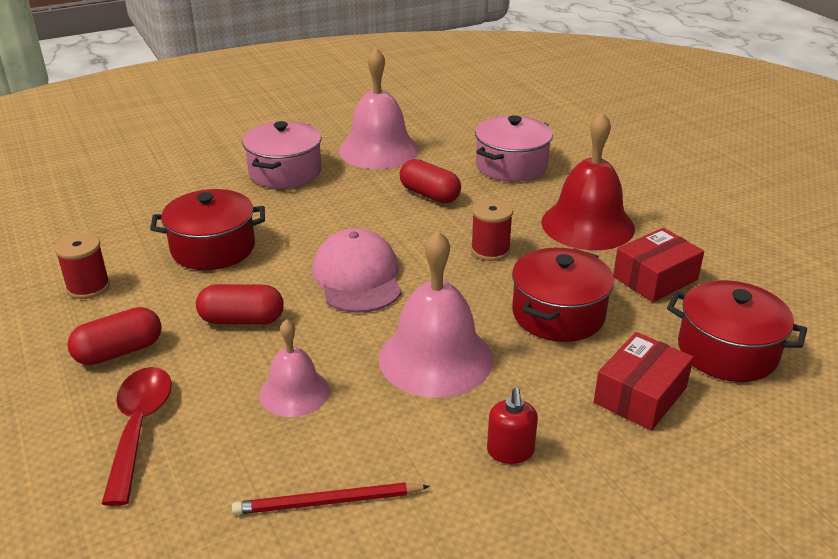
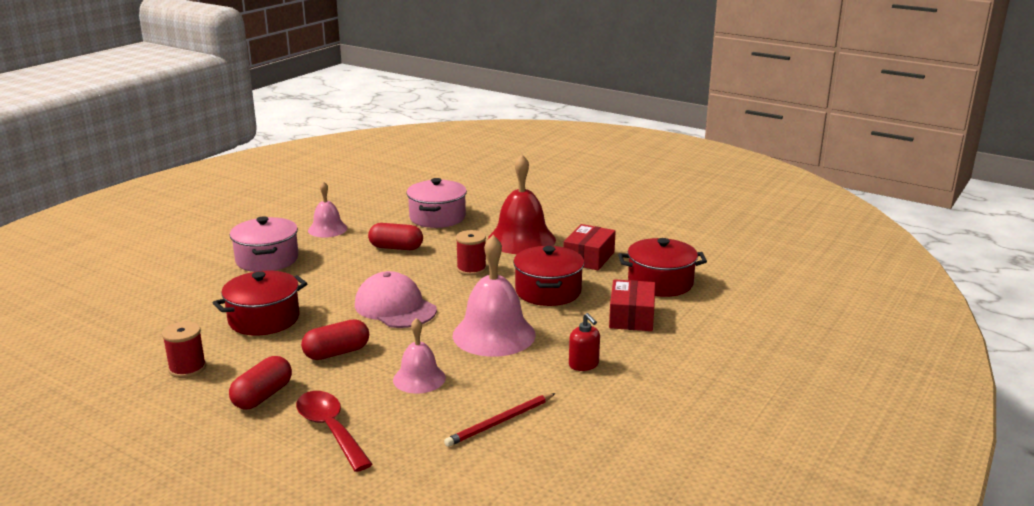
camera: 30 degrees left, 10 degrees down
(379, 150) = (327, 229): pink bell -> pink bell, size x0.58

